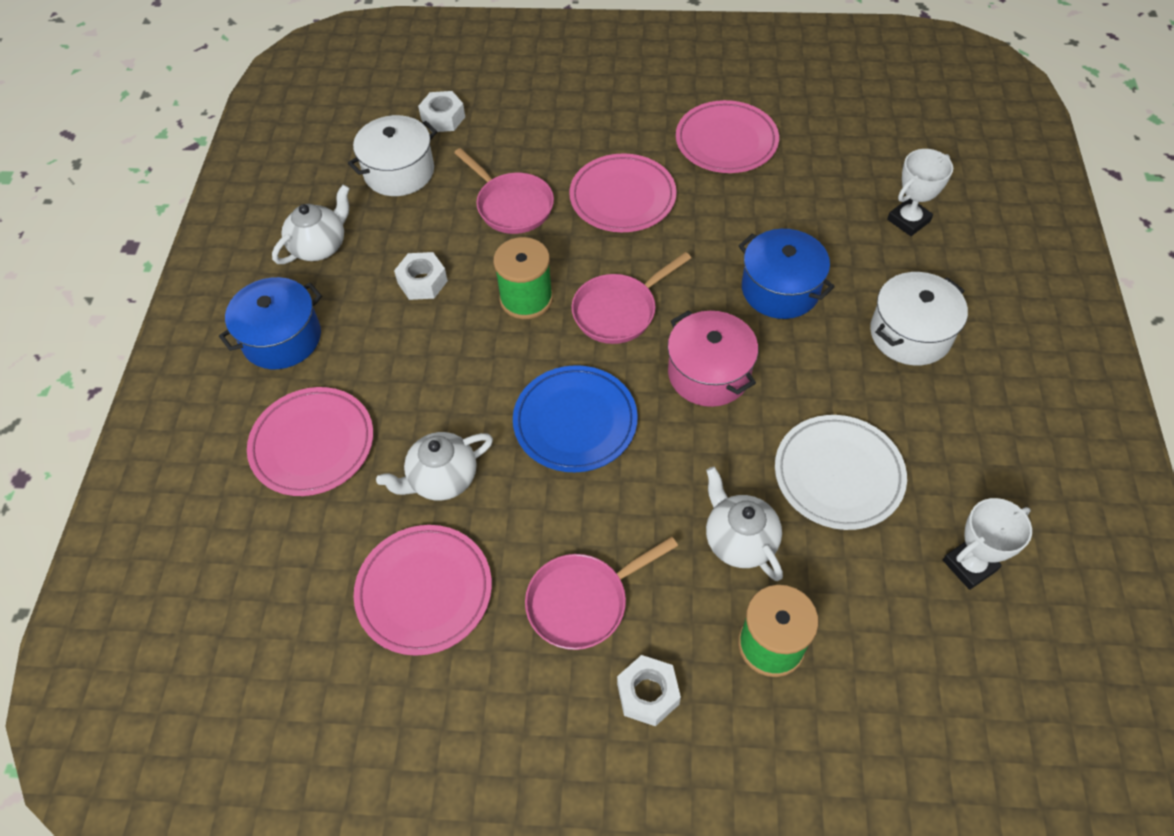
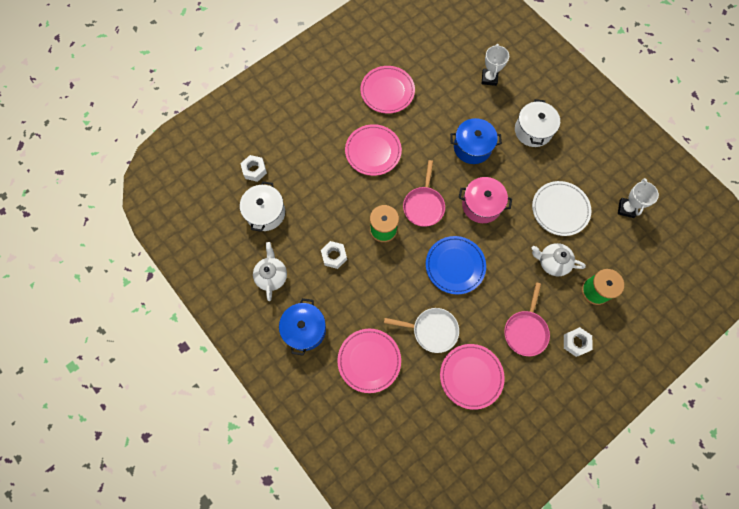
camera: 45 degrees left, 15 degrees up
(442, 479) = (432, 330): white teapot -> white pan
(512, 205) = (332, 191): pink pan -> none

